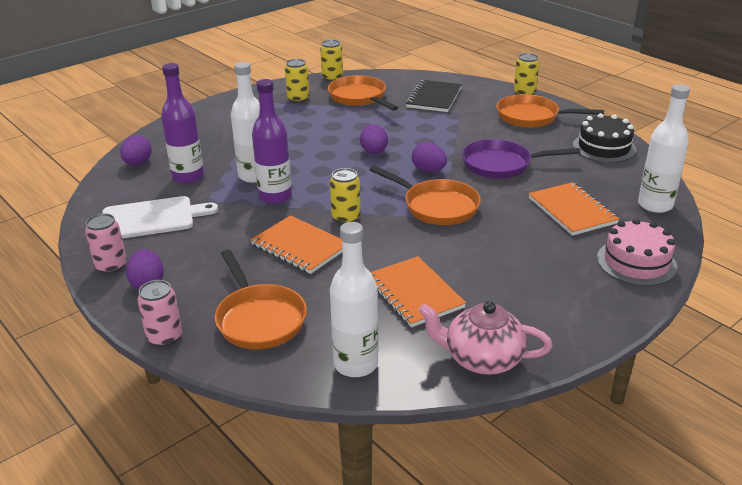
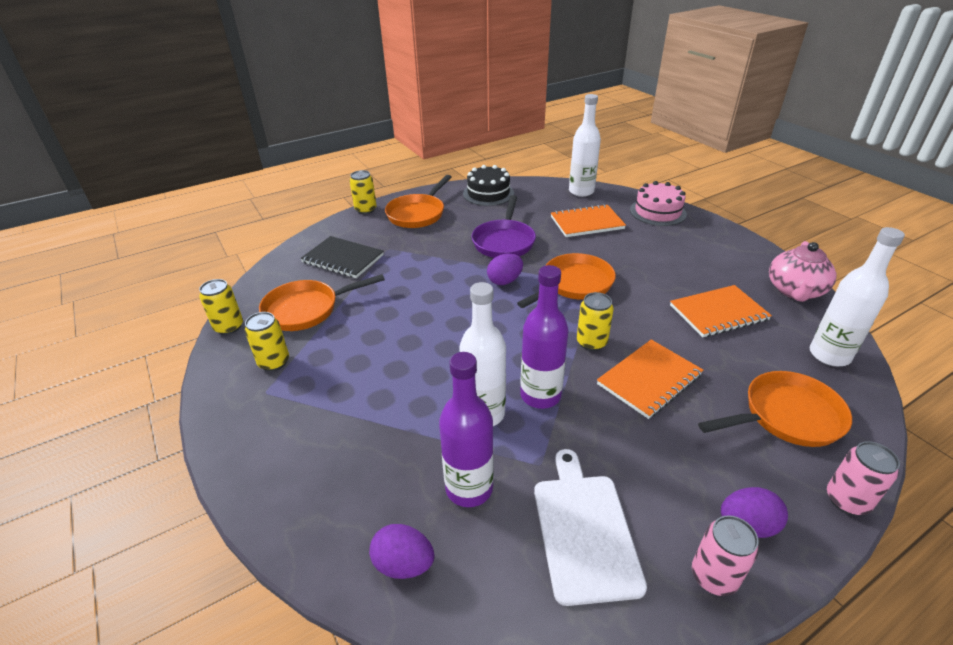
camera: 80 degrees left, 5 degrees up
(374, 152) = (454, 311): purple egg -> none

